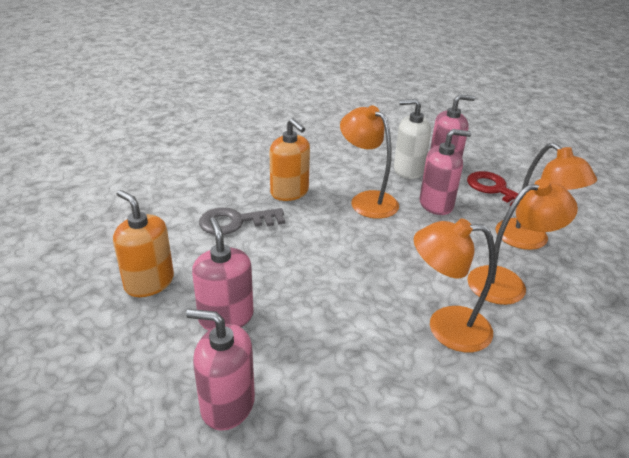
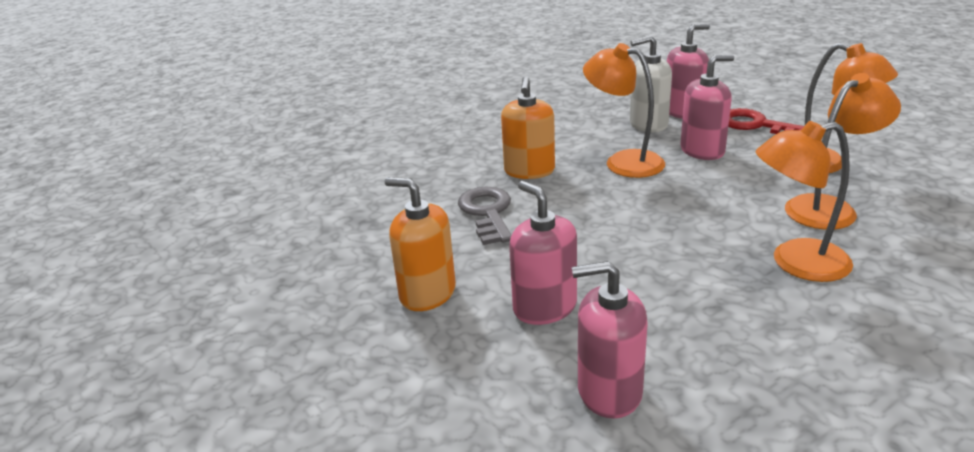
camera: 10 degrees left, 5 degrees down
(235, 222) = (487, 212): grey key -> grey key turned 105 degrees clockwise
(289, 192) = (529, 171): orange soap dispenser -> orange soap dispenser turned 60 degrees clockwise

